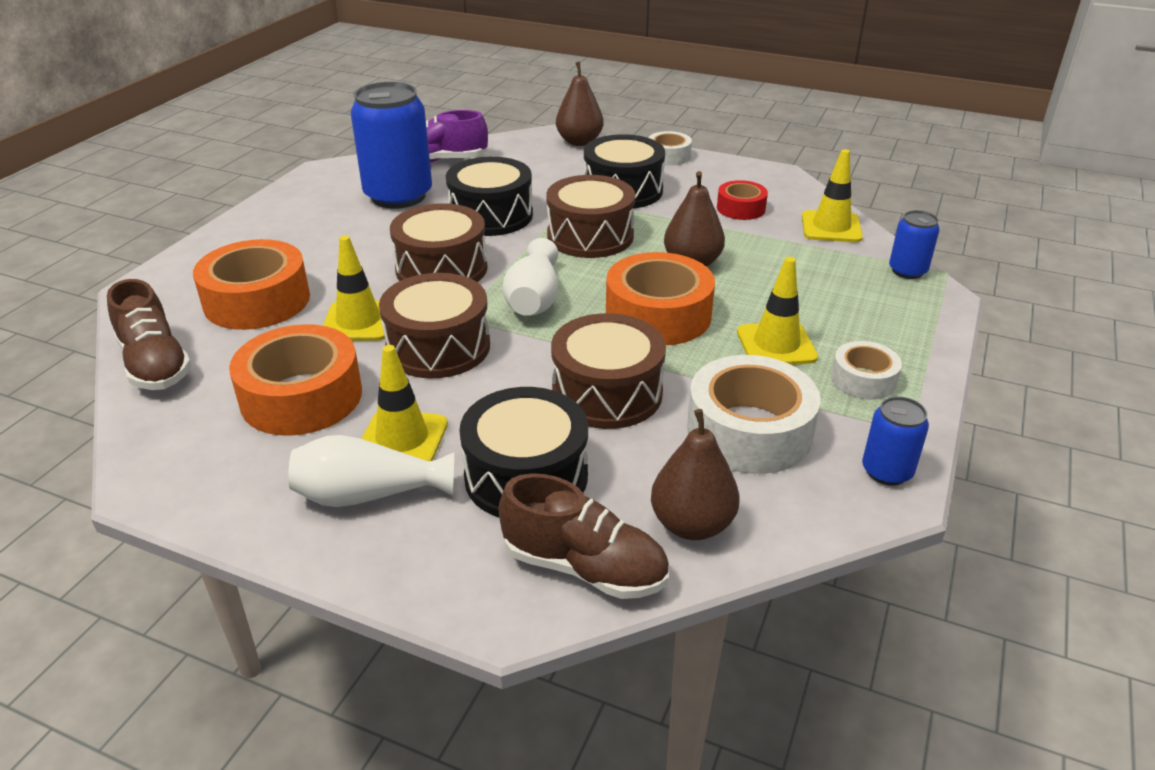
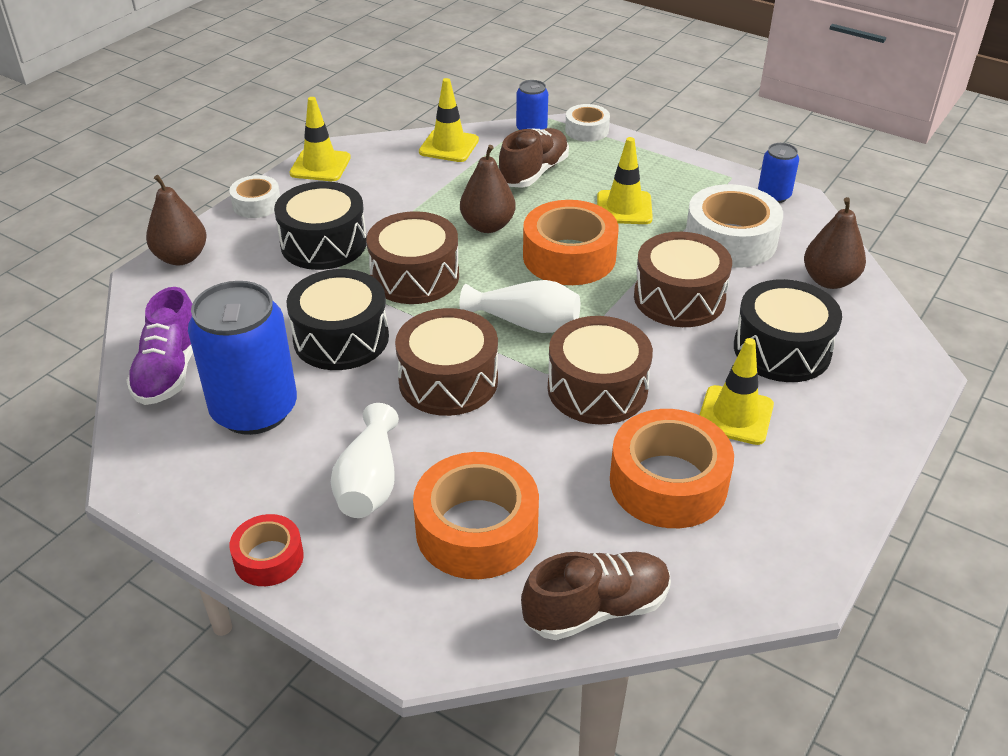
camera: 80 degrees left, 5 degrees up
(358, 322) = (541, 444): yellow traffic cone -> yellow traffic cone (320, 166)
(368, 494) = (806, 436): white vase -> white vase (369, 482)
(584, 567) = (874, 331): brown shoe -> brown shoe (533, 173)
(741, 208) = (394, 183): red tape -> red tape (269, 558)
(863, 379) = (673, 181): white tape -> white tape (587, 130)

